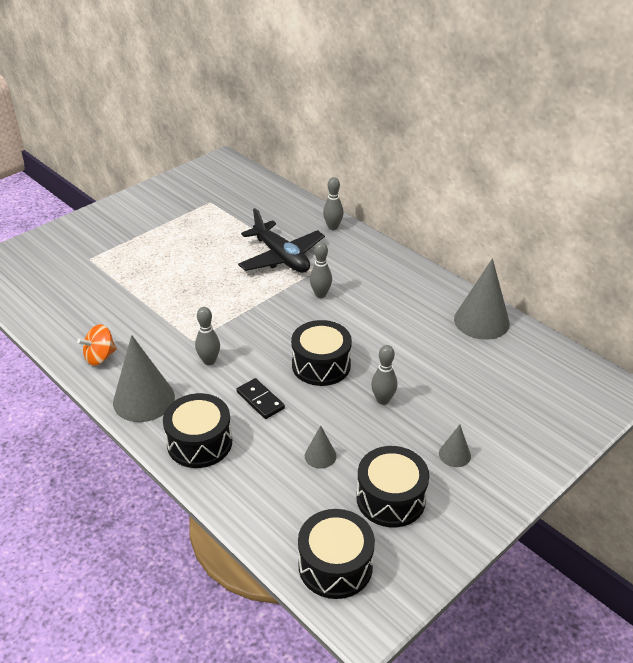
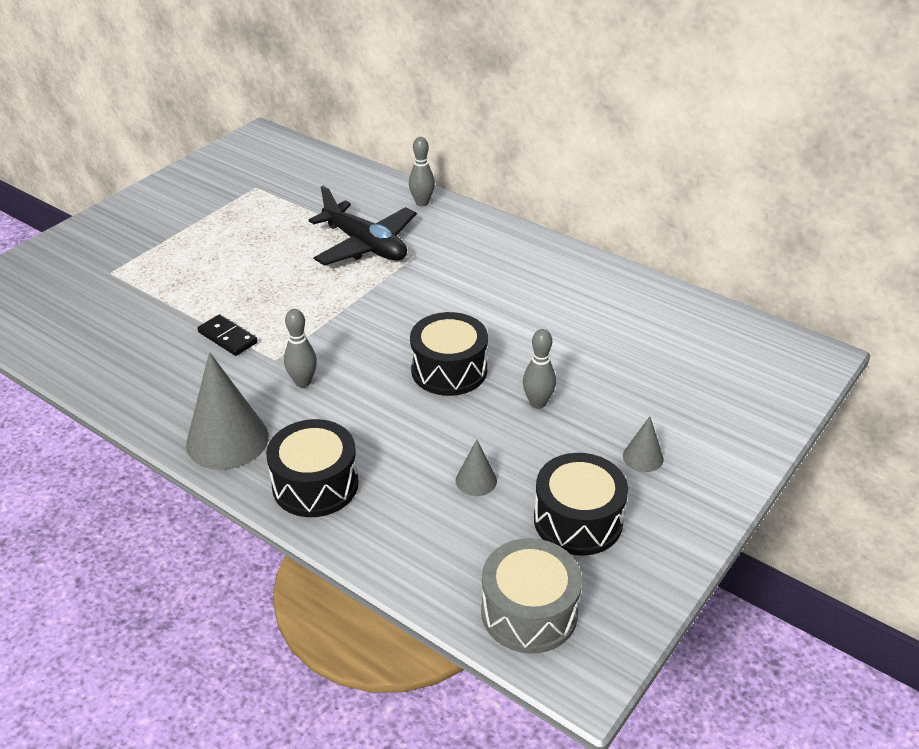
camera: 10 degrees left, 0 degrees up
(100, 357) = (155, 394): orange spinning top -> none
(260, 400) = (382, 422): black domino -> black domino (228, 337)
(320, 294) = (427, 285): grey bowling pin -> none
(335, 565) = (529, 612): black drum -> grey drum
(481, 321) = (634, 295): grey cone -> none

